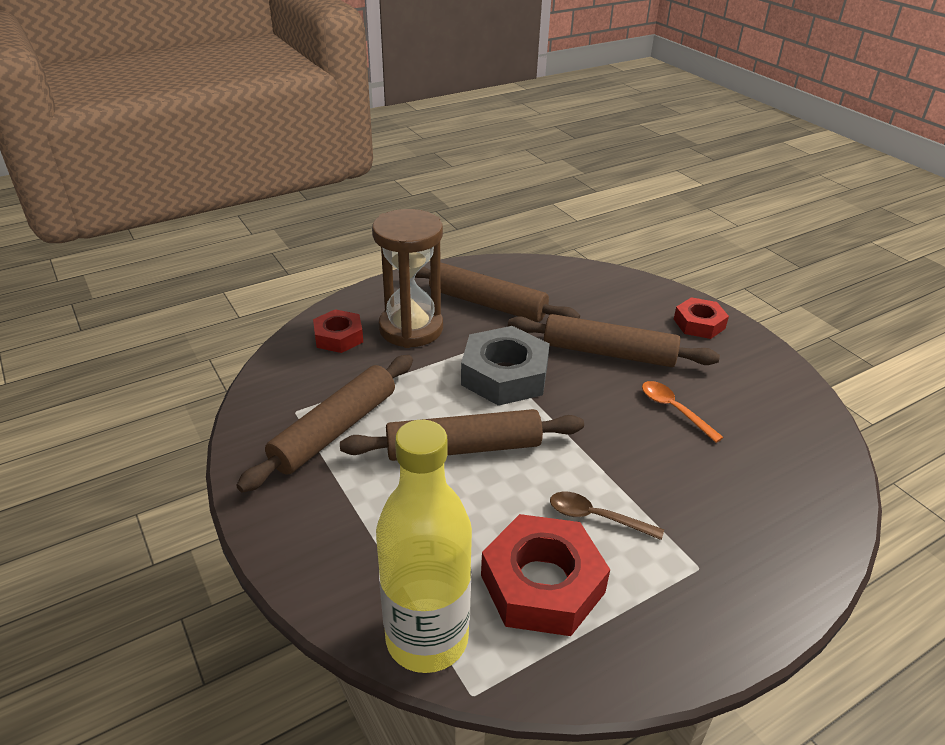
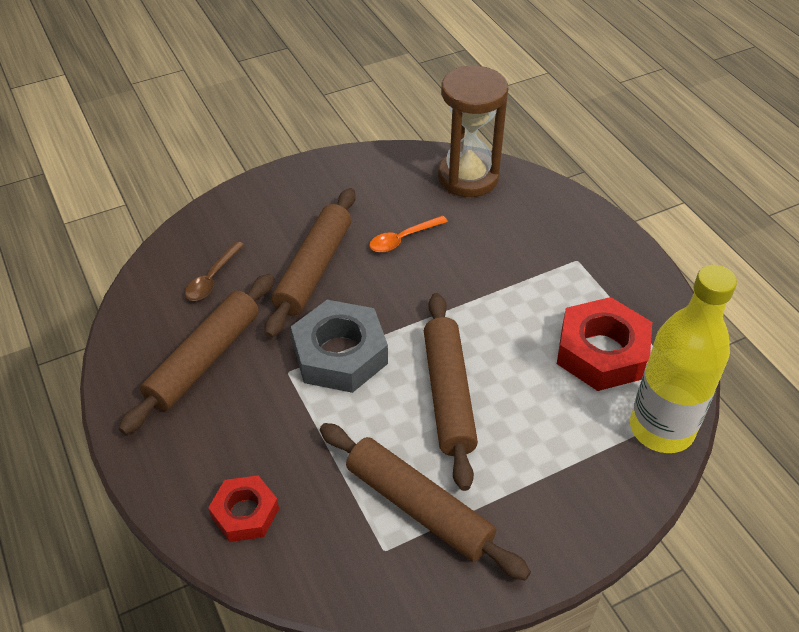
camera: 85 degrees left, 10 degrees up
(411, 328) = (241, 436): brown hourglass -> brown hourglass (468, 177)
(596, 517) = (532, 310): brown spoon -> brown spoon (212, 278)
(699, 324) = (276, 196): red nut -> none

